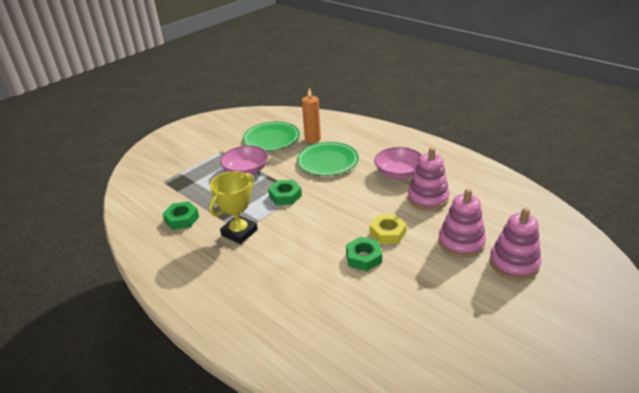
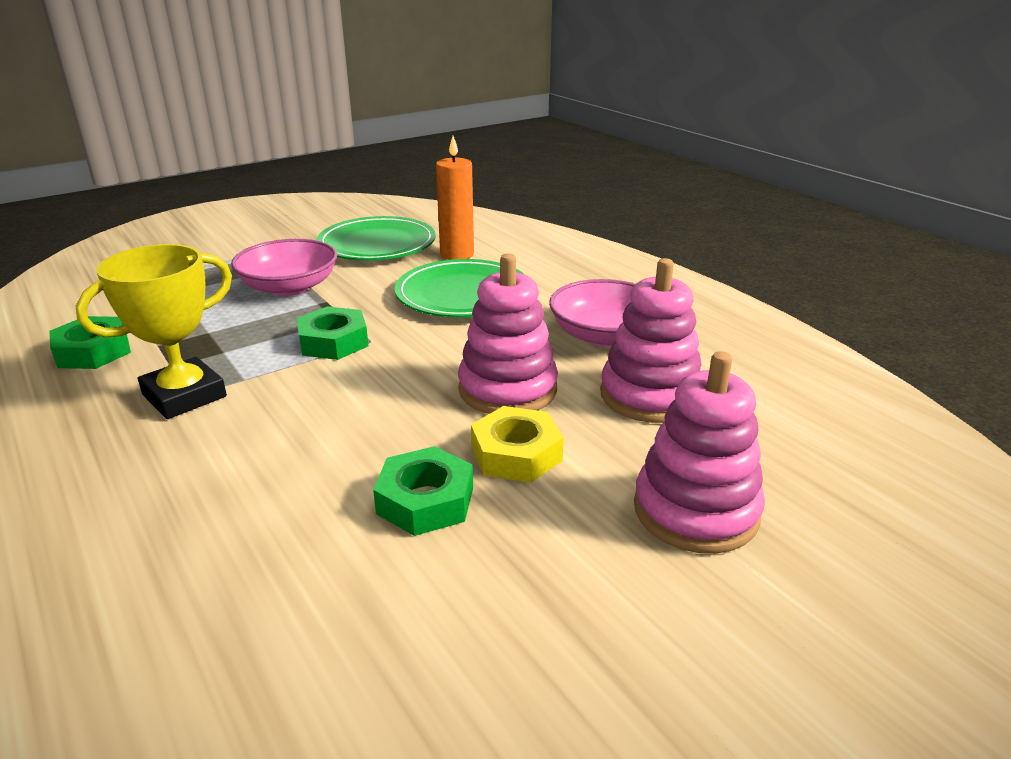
camera: 10 degrees right, 5 degrees down
(514, 264) = (831, 596): pink stacking toy -> pink stacking toy (507, 389)

